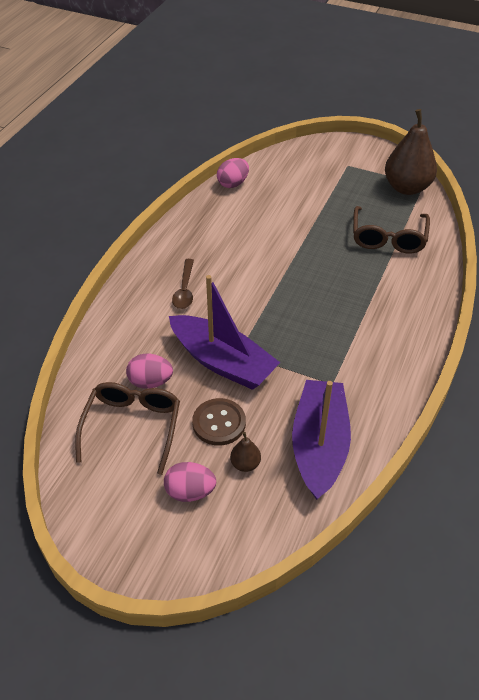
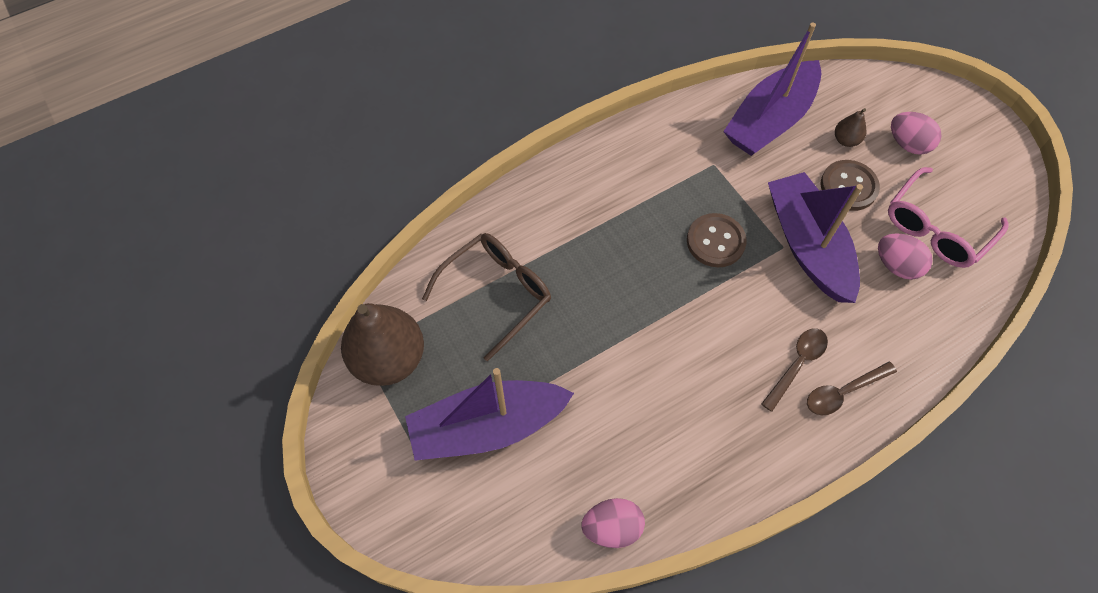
camera: 145 degrees left, 15 degrees up
(132, 426) = (936, 228): brown glasses -> pink glasses
(148, 290) = (843, 392): none -> brown spoon
(287, 331) = (715, 241): none -> brown button
(328, 188) = (487, 426): none -> purple boat

